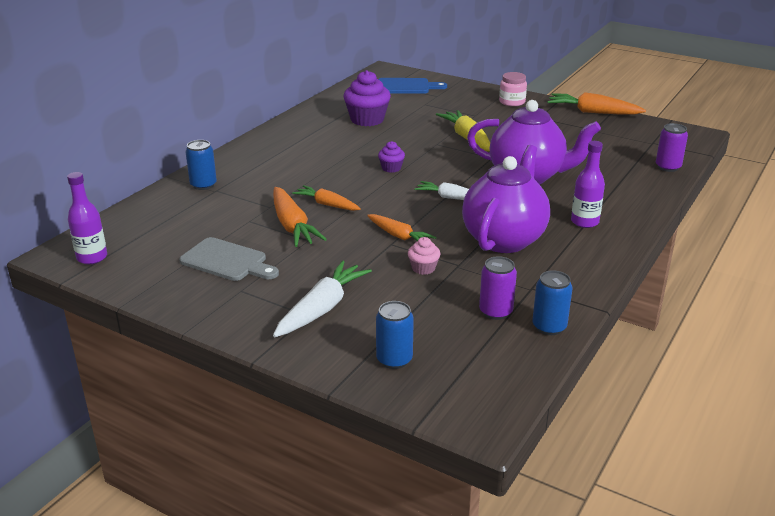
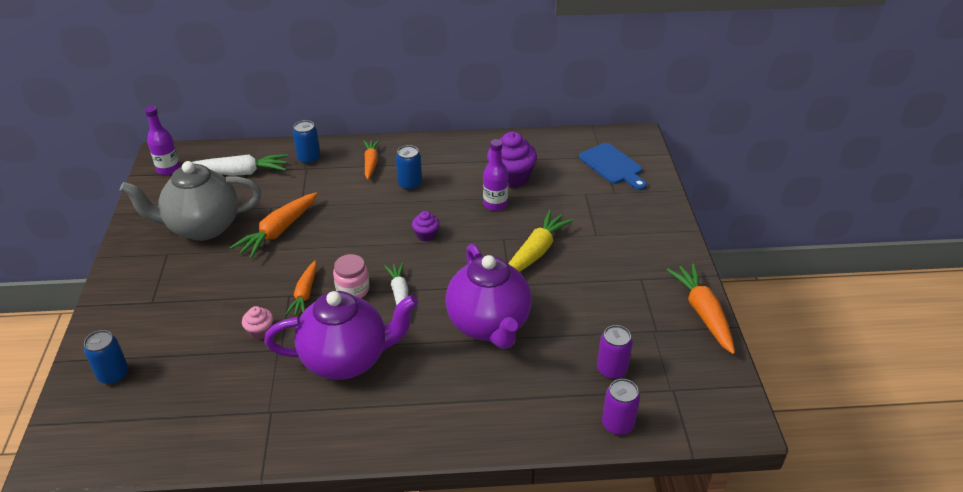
camera: 55 degrees right, 10 degrees up
(227, 261) = (203, 227): grey cutting board -> grey teapot
(321, 309) = (164, 305): white carrot -> white carrot (239, 173)
(327, 205) = (328, 232): orange carrot -> orange carrot (371, 163)
(495, 312) = (216, 404): purple can -> purple can (611, 369)
(512, 102) = (658, 245): pink jar -> pink jar (353, 289)
(549, 327) = (210, 448): blue can -> blue can (410, 184)
(584, 222) = (425, 402): purple bottle -> purple bottle (495, 204)

